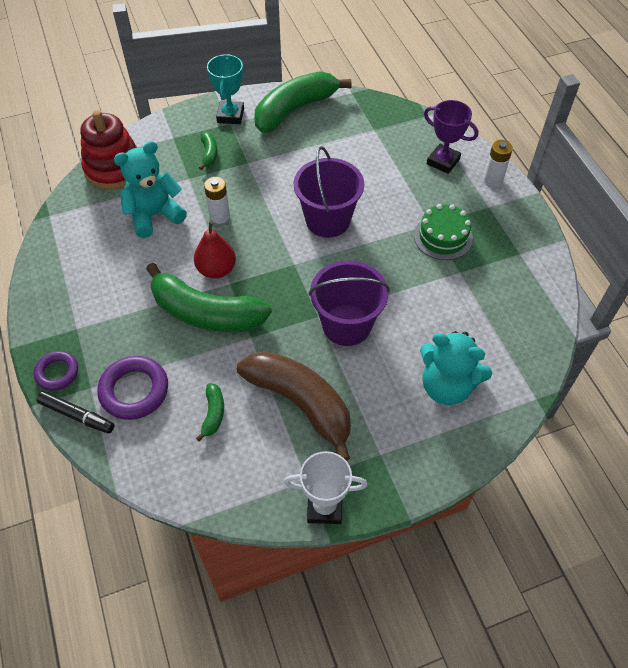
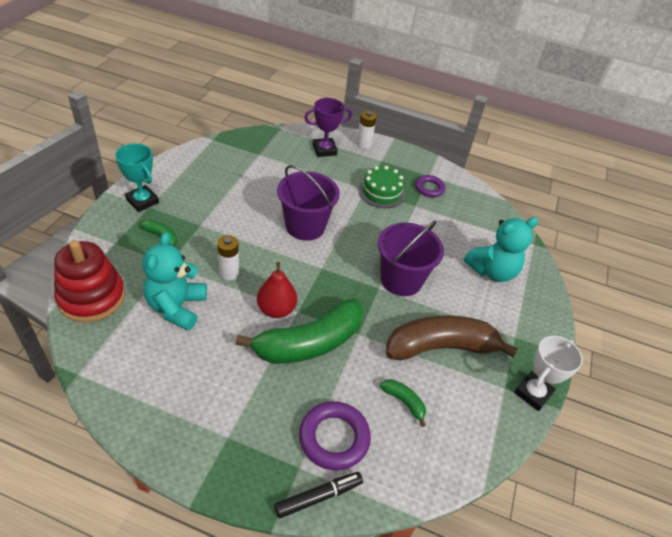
camera: 55 degrees left, 10 degrees down
(57, 372) = (259, 483): purple ring -> purple ring (429, 188)
(295, 110) = (188, 171): green banana -> none

